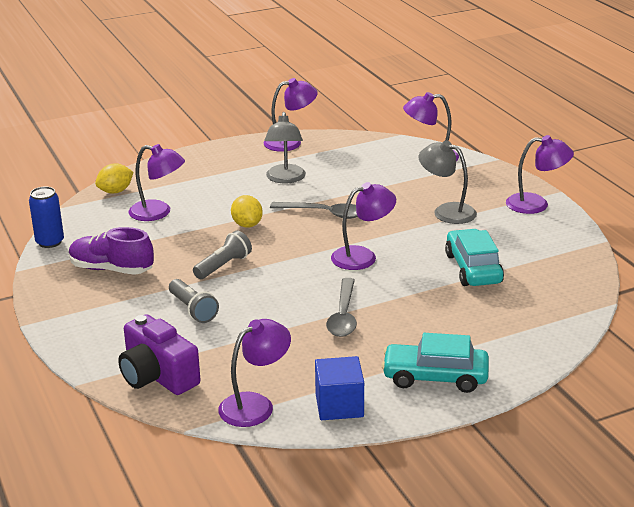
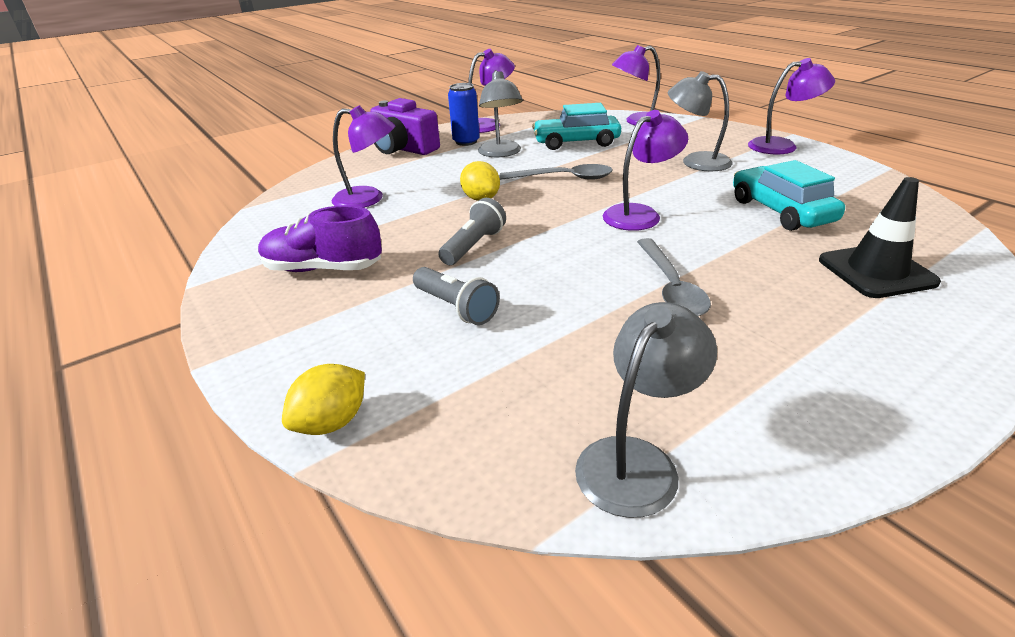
camera: 10 degrees left, 5 degrees up
(50, 242) = (234, 246): blue can -> blue can (466, 142)
(115, 191) = (311, 184): yellow lemon -> yellow lemon (332, 422)
(157, 376) = (440, 428): purple camera -> purple camera (403, 149)
(255, 405) = (636, 460): purple lamp -> grey lamp
(339, 405) = (779, 437): blue cube -> none
(435, 377) = (879, 360): turquoise car -> turquoise car (576, 142)
(494, 324) = (876, 271): none -> black traffic cone

